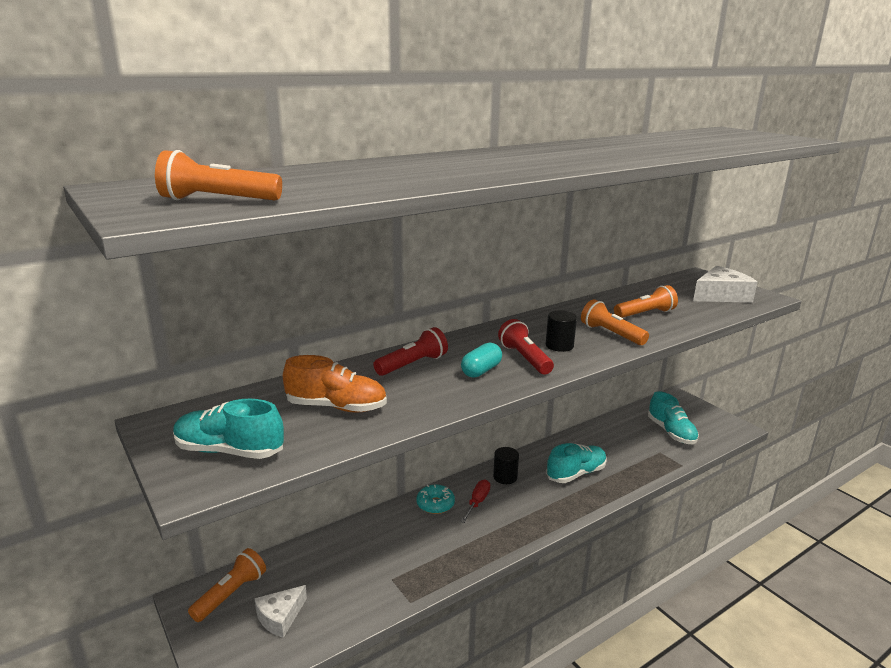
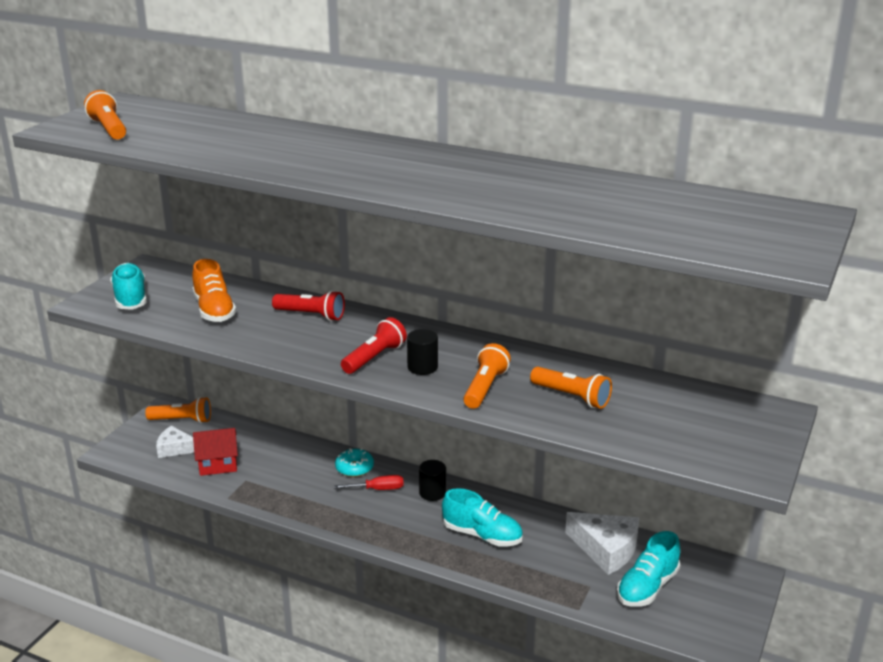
camera: 60 degrees right, 5 degrees up
(345, 591) = (218, 464): none -> red house
(481, 371) = (328, 345): turquoise capsule -> none
(721, 295) = (711, 437): white cheese -> white cheese (606, 549)

